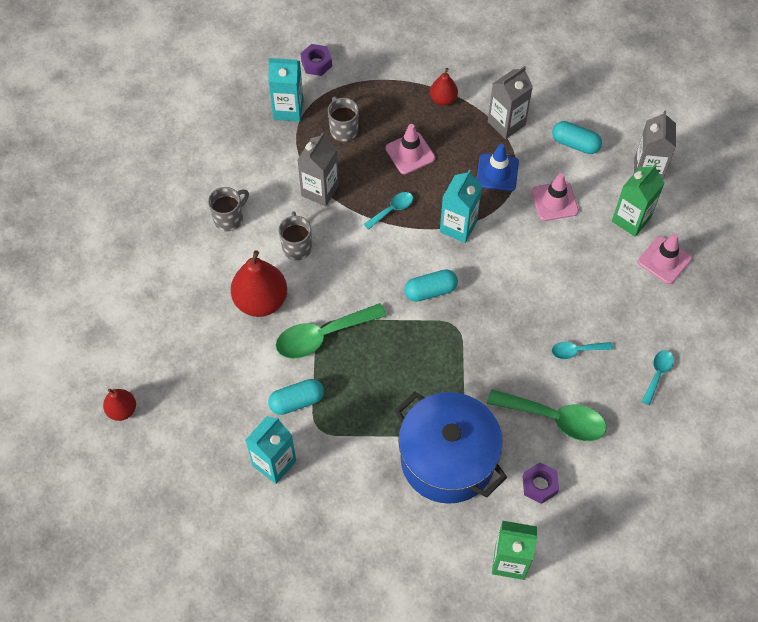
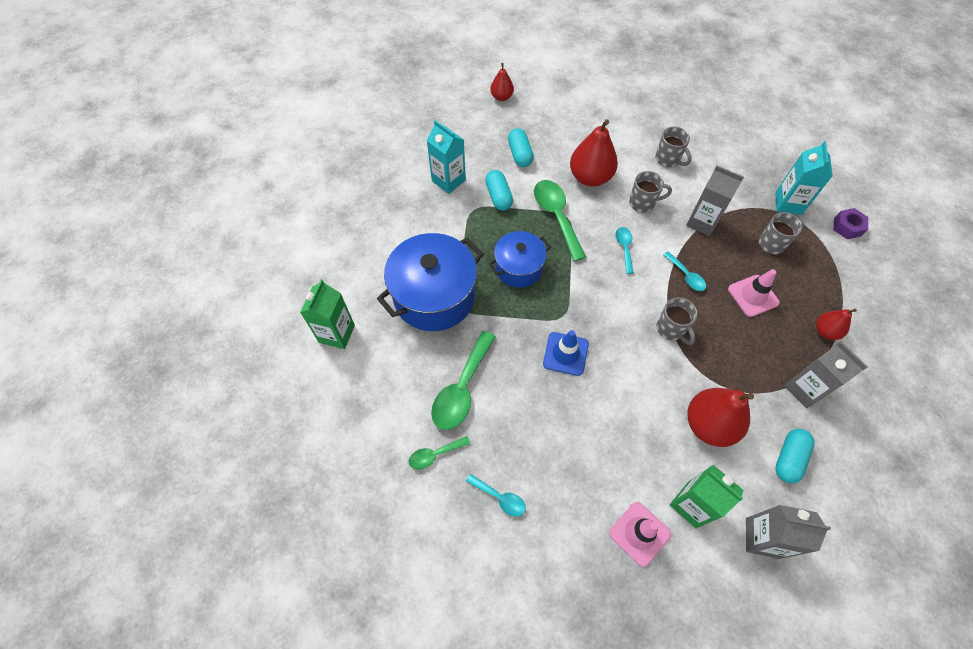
camera: 95 degrees right, 0 degrees up
(399, 373) = (518, 268): none -> blue pot
(430, 291) = (599, 299): turquoise capsule -> turquoise capsule (520, 154)
(458, 226) = (671, 329): turquoise carton -> grey mug
(497, 173) = (739, 372): blue traffic cone -> blue traffic cone (565, 354)
(539, 485) = (399, 366): purple nut -> none
(554, 201) = (709, 424): pink traffic cone -> red pear
(576, 351) = (531, 419): turquoise spoon -> turquoise spoon (624, 248)
(628, 437) = (435, 455): none -> green spoon

